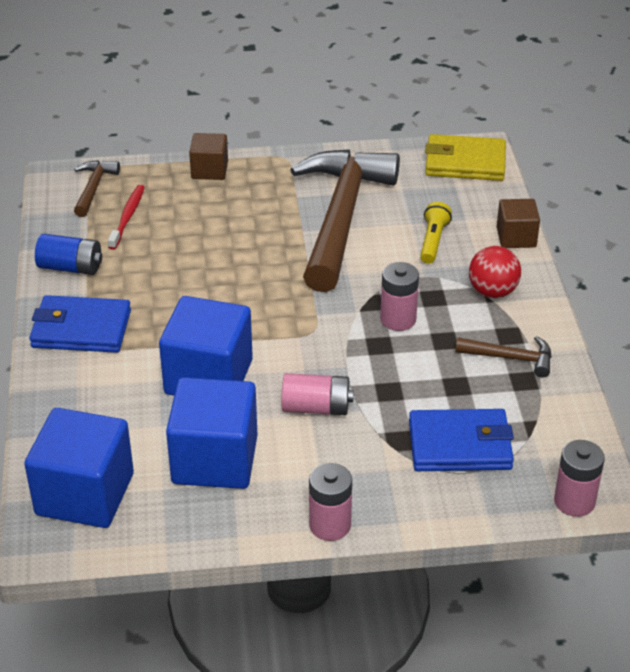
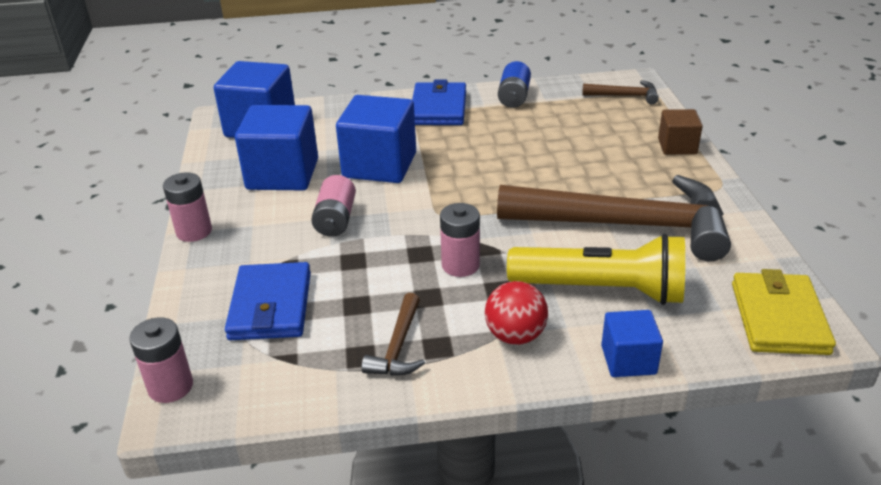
camera: 90 degrees right, 5 degrees down
(128, 216) = (589, 114): red toothbrush -> none
(433, 241) = (601, 290): yellow flashlight -> yellow flashlight, size x2.05
(516, 237) = (628, 360): brown cube -> blue cube

